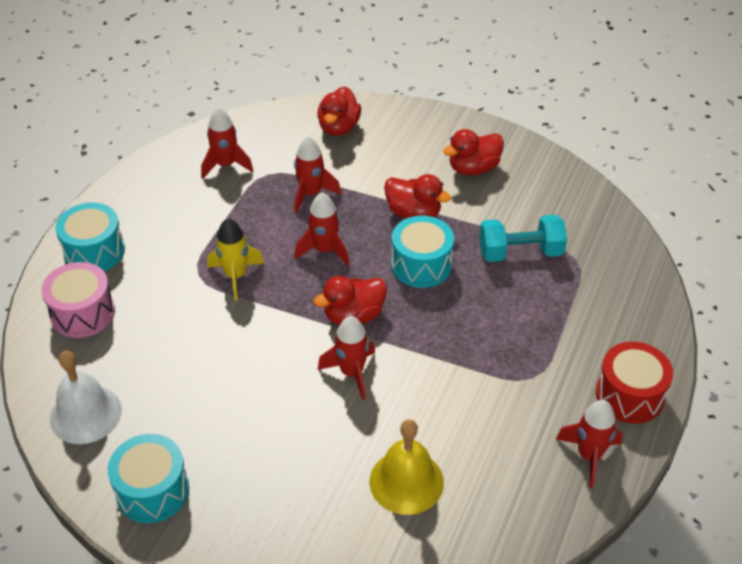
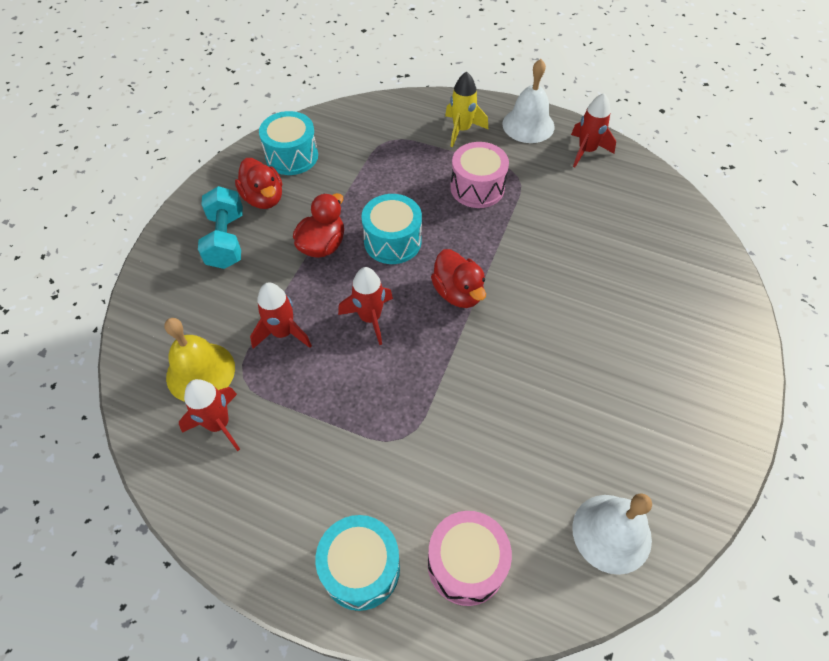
camera: 90 degrees left, 10 degrees up
(152, 490) = (688, 450): turquoise drum -> turquoise drum (292, 156)
(235, 276) = (405, 399): yellow rocket -> yellow rocket (462, 130)
(338, 127) = (174, 309): red duck -> none
(352, 373) = (527, 293): red rocket -> none
(406, 481) = (633, 256): yellow bell -> yellow bell (200, 372)
(507, 337) = (477, 188): none -> pink drum
(520, 252) = (379, 173): turquoise dumbbell -> turquoise dumbbell (226, 240)
(629, 395) = (528, 125): red drum -> white bell

